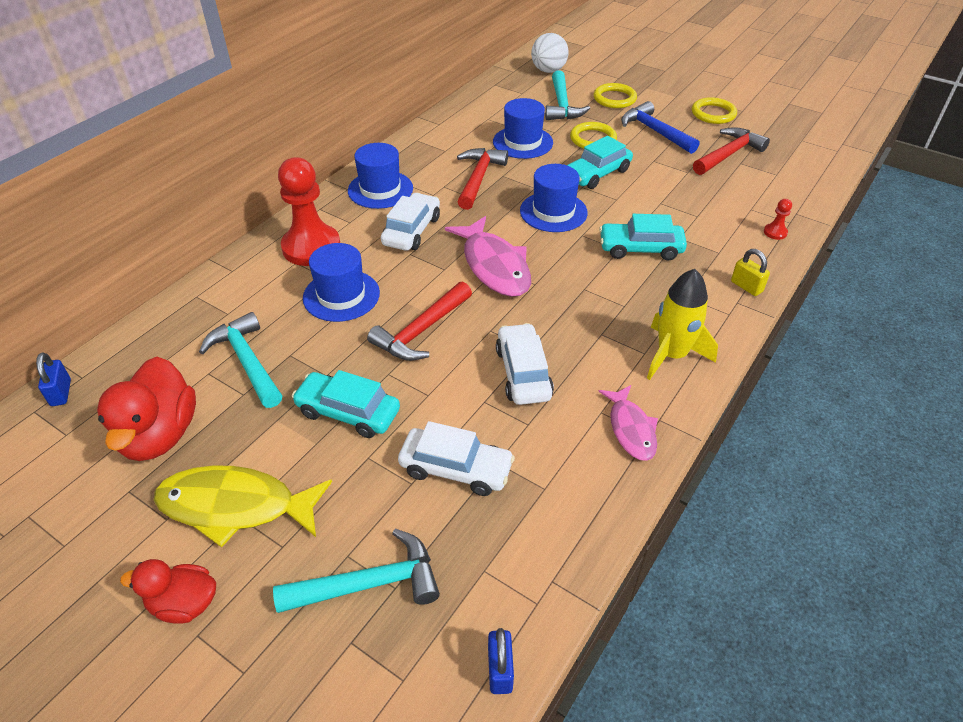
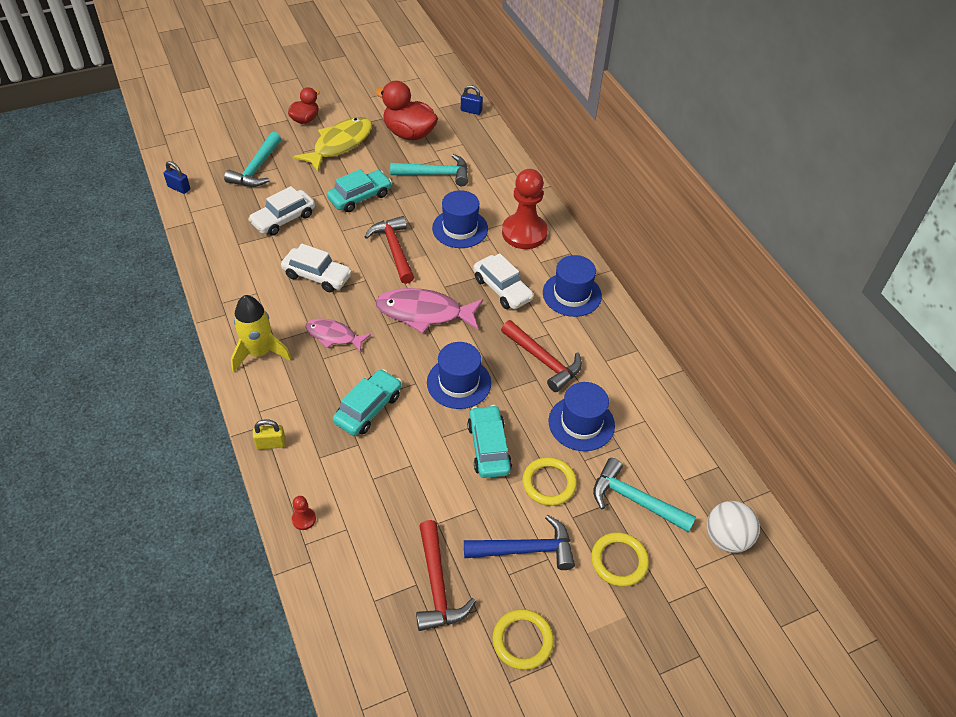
camera: 120 degrees right, 5 degrees up
(631, 429) = (233, 297): pink fish -> pink fish (334, 336)

